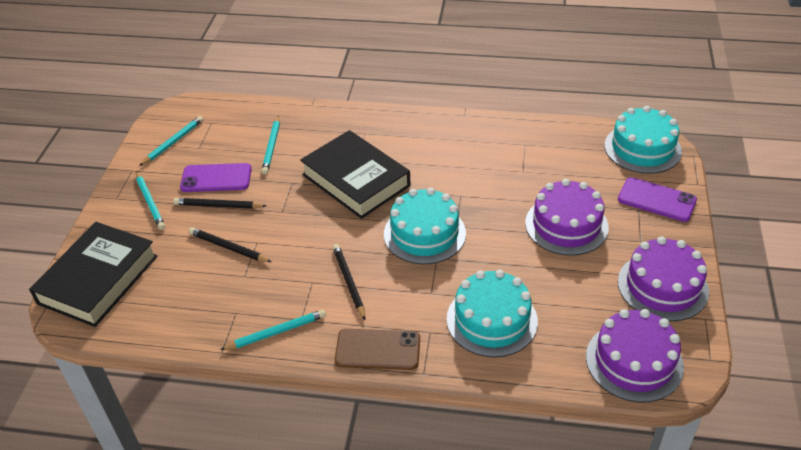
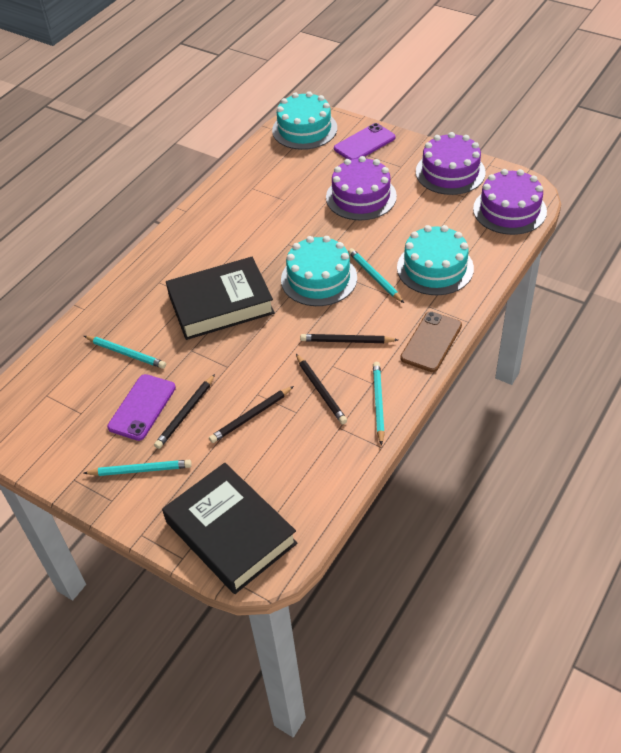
camera: 65 degrees left, 5 degrees up
(173, 142) = (54, 434): turquoise pencil -> turquoise pencil (374, 277)
(276, 284) = (321, 391): none -> black pencil

